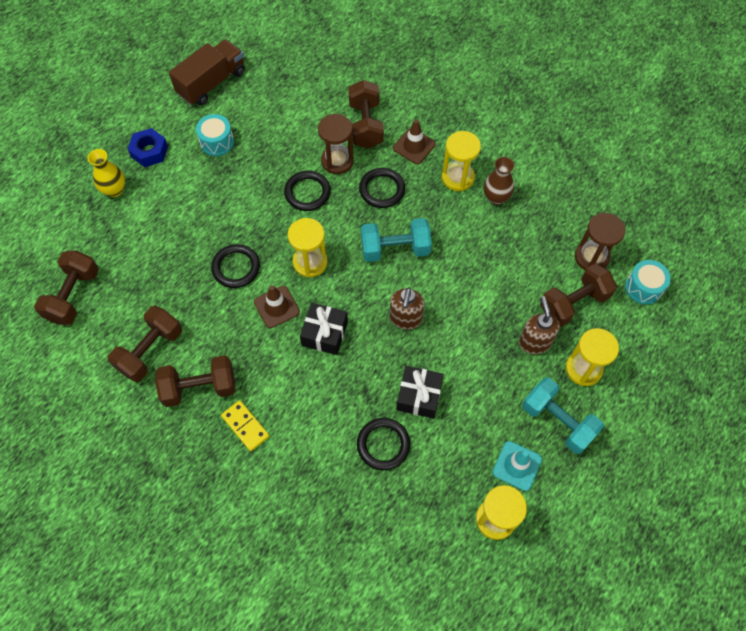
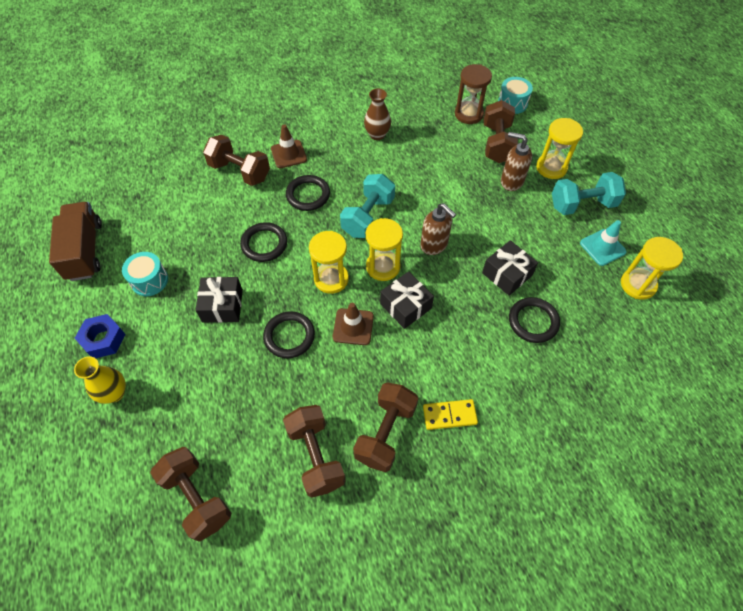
camera: 55 degrees left, 5 degrees down
(230, 204) = (222, 306): none -> black gift
(337, 161) = (254, 208): brown hourglass -> none
(457, 177) = (340, 145): yellow hourglass -> yellow hourglass (383, 267)

